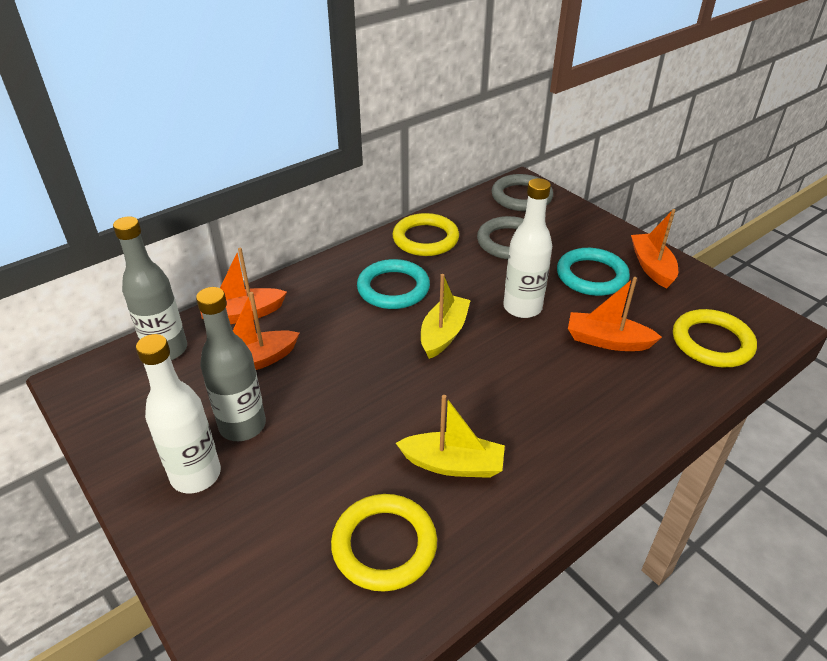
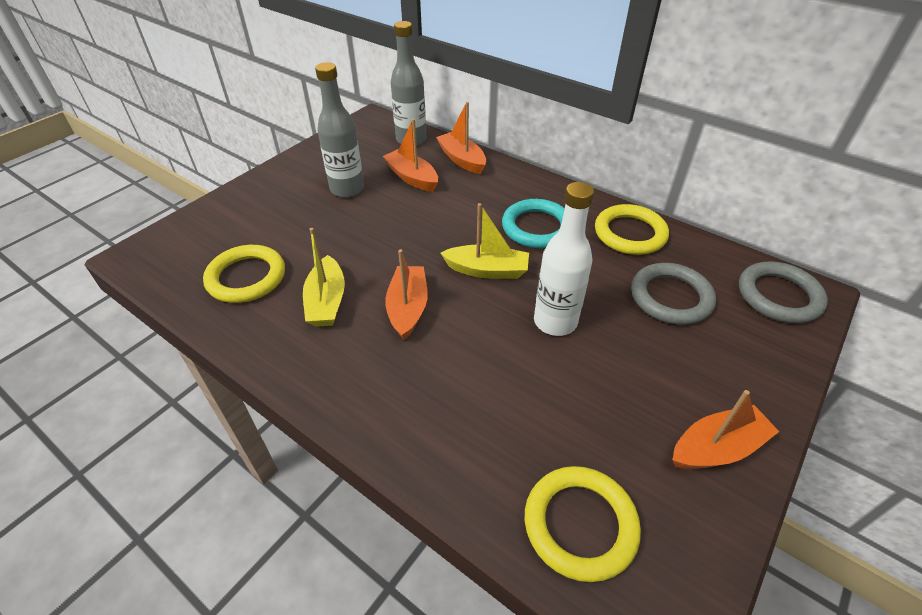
camera: 75 degrees right, 5 degrees up
(196, 475) = (301, 182): white bottle -> none
(591, 276) = (652, 379): turquoise ring -> none
(607, 341) = (532, 402): orange boat -> orange boat (408, 308)

